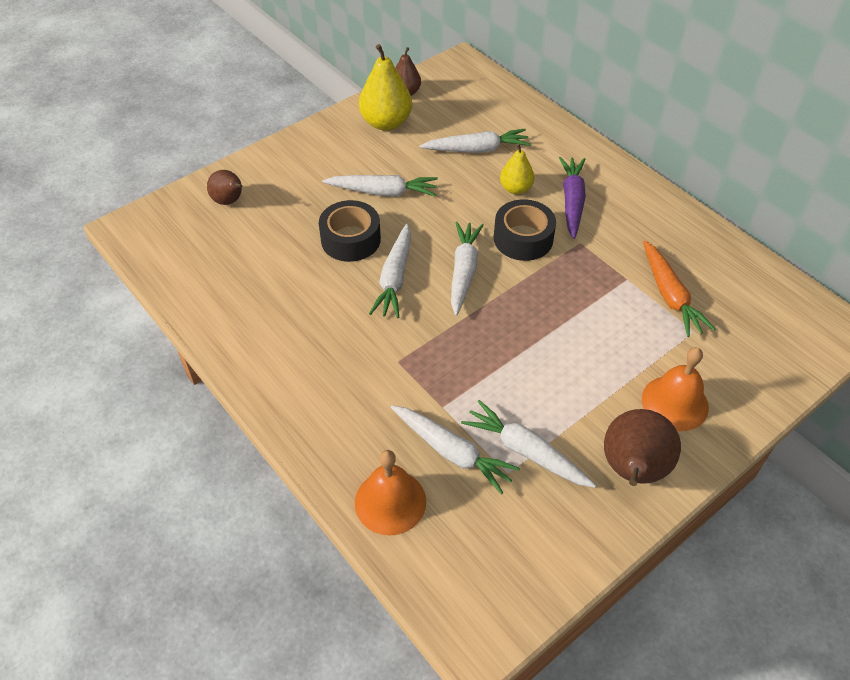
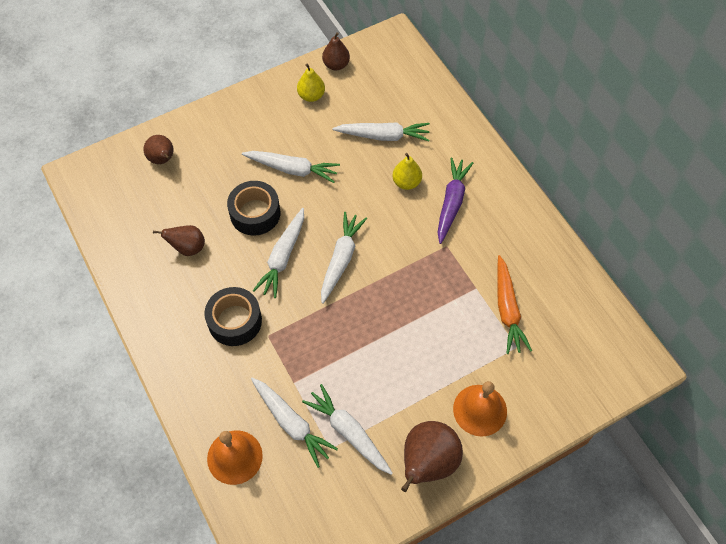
camera: 10 degrees right, 10 degrees up
(278, 284) = (188, 248): none -> brown pear
(386, 123) = (311, 96): yellow pear -> yellow pear, size x0.60
(523, 238) = (399, 234): black tape -> black tape (235, 321)

